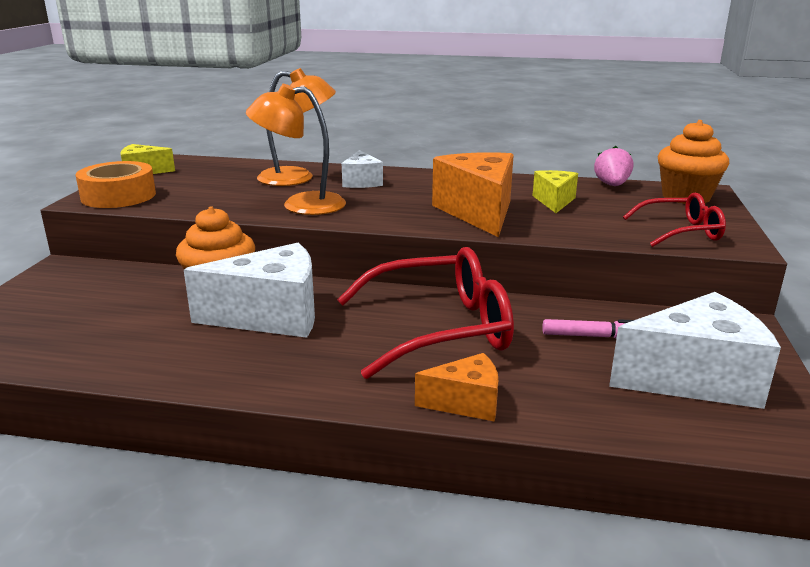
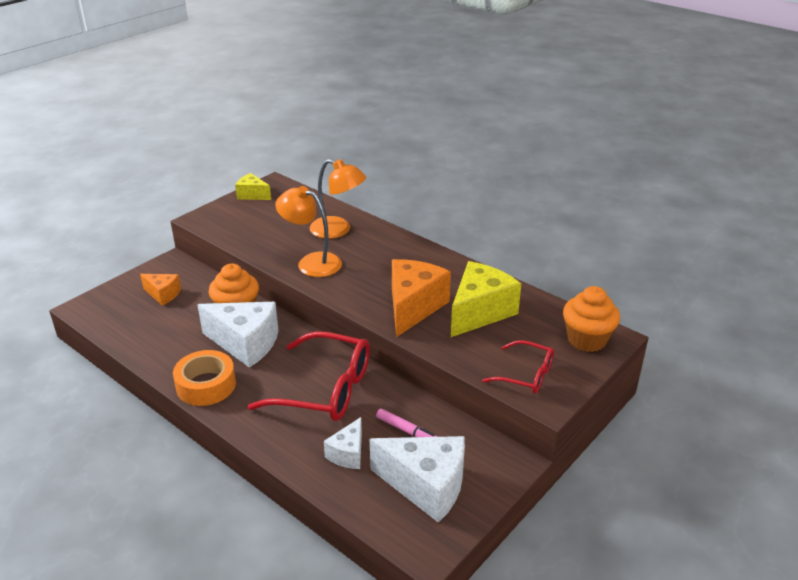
camera: 30 degrees right, 10 degrees up
(118, 196) = (218, 219): orange tape -> orange tape (206, 385)
(361, 182) = (374, 248): white cheese -> white cheese (348, 454)
(466, 403) = (283, 447): orange cheese -> orange cheese (163, 294)
(554, 201) = (480, 312): yellow cheese -> yellow cheese, size x1.85
(612, 185) = (548, 307): pink strawberry -> none

